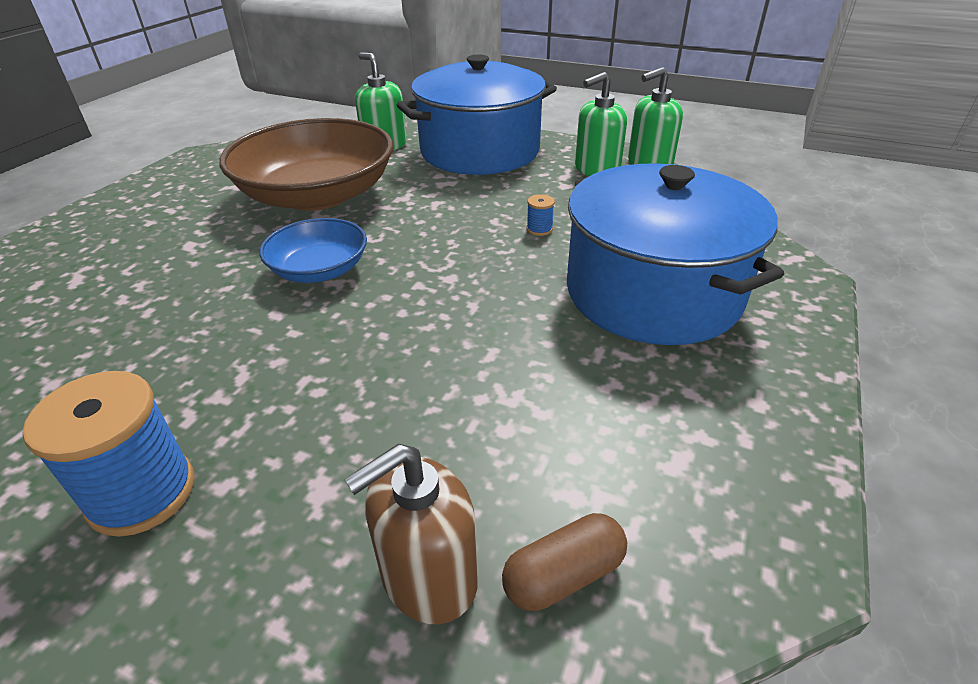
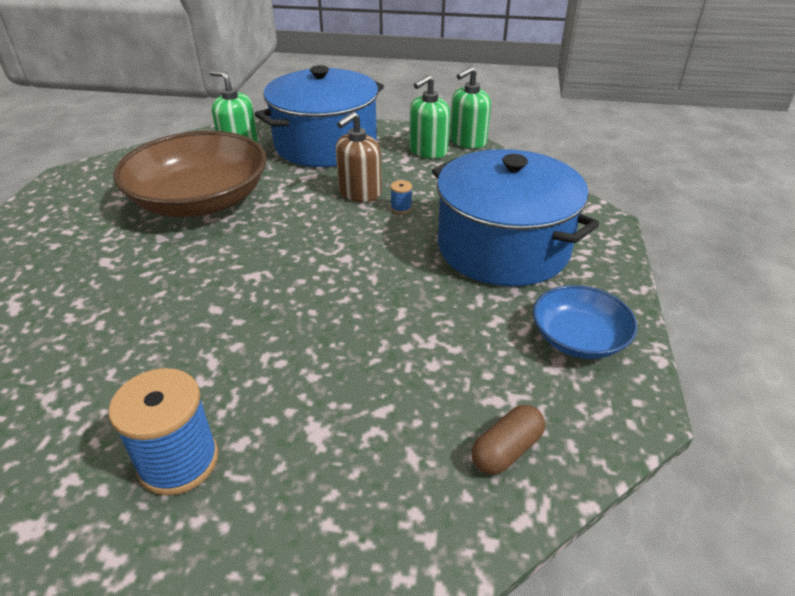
camera: 15 degrees left, 0 degrees up
(319, 269) = (234, 266): blue bowl -> blue bowl (578, 338)
(428, 576) = (418, 470): brown soap dispenser -> brown soap dispenser (359, 193)

